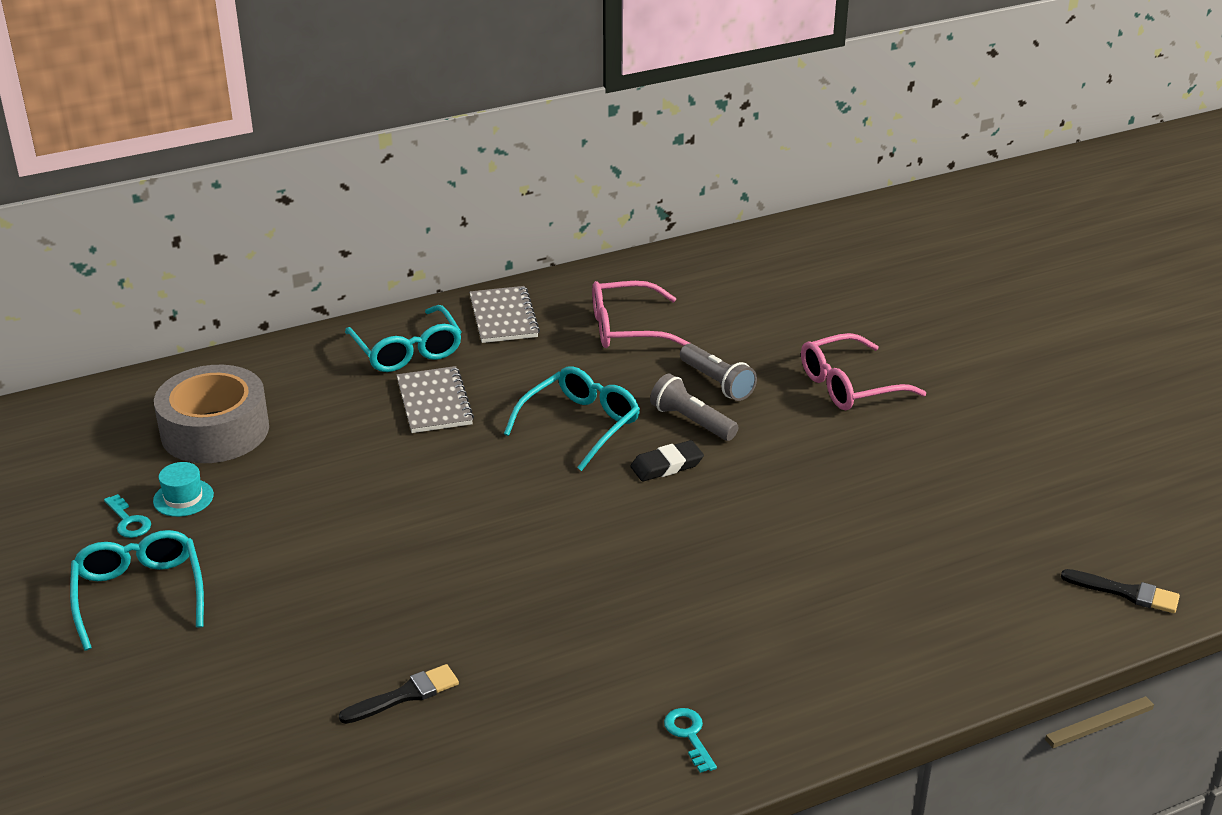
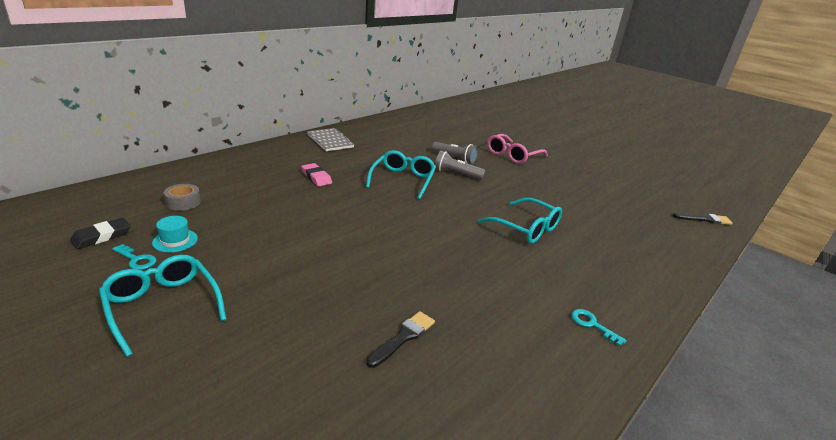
camera: 25 degrees left, 5 degrees down
(215, 431) = (183, 202): grey tape -> grey tape, size x0.46
(407, 351) = (287, 157): turquoise glasses -> turquoise glasses (526, 228)
(434, 402) = (316, 177): grey notebook -> pink eraser
(626, 328) = (394, 142): pink glasses -> none
(667, 465) = (460, 192): black eraser -> black eraser (101, 236)

